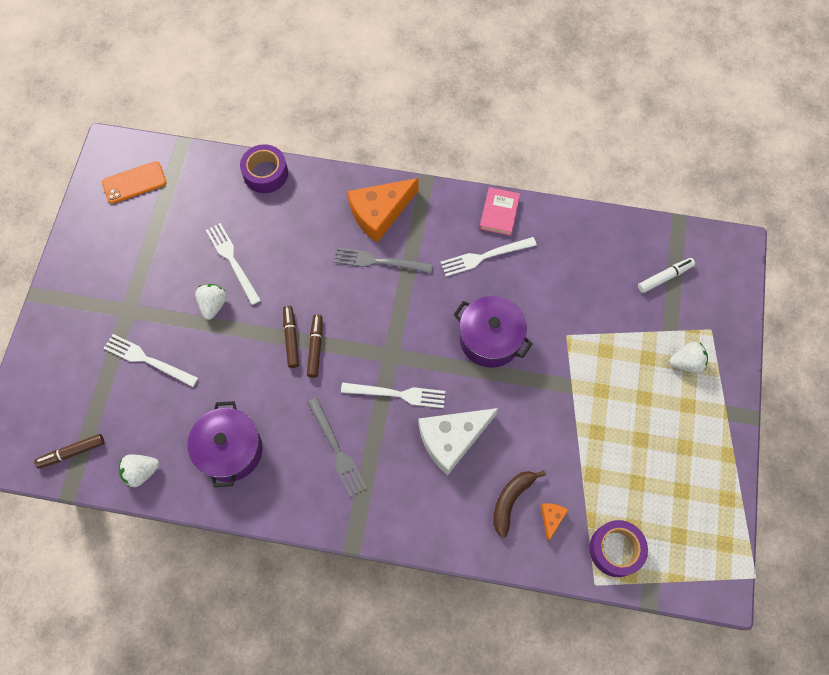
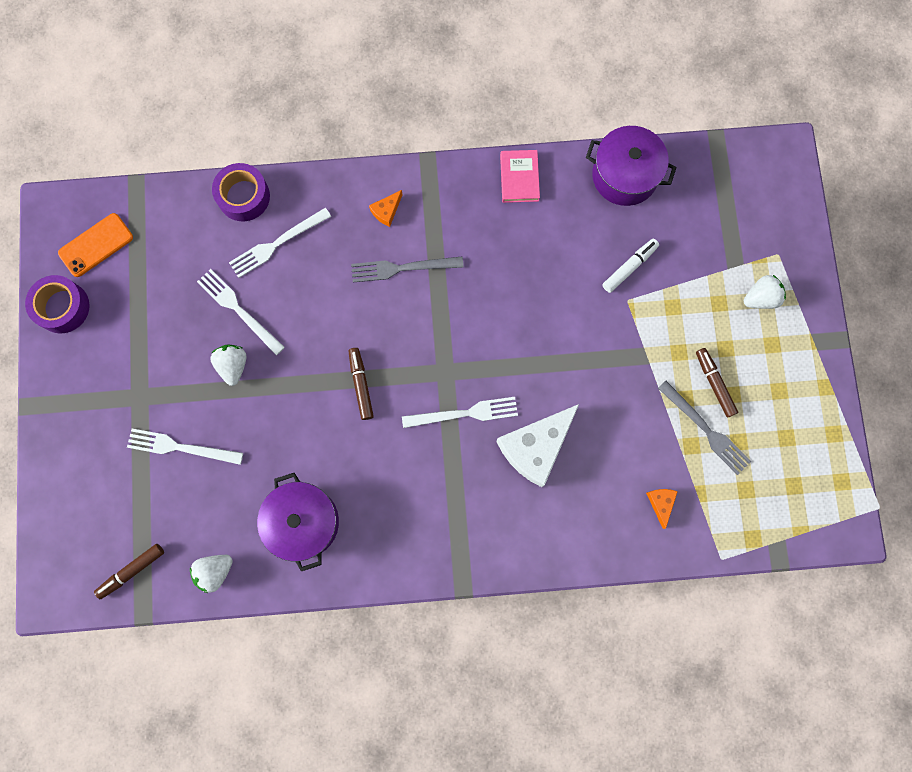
camera: 15 degrees left, 10 degrees up
(291, 338) = (331, 381): brown marker -> brown marker (714, 383)
(336, 449) = (417, 490): grey fork -> grey fork (705, 429)
(379, 213) = (386, 211): orange cheese -> orange cheese, size x0.44
(485, 256) = (517, 233): white fork -> white fork (277, 243)
(490, 339) = (547, 326): purple pot -> purple pot (624, 176)
(511, 500) = (614, 495): brown banana -> none
(615, 549) = (734, 518): purple tape -> purple tape (62, 307)
(665, 277) = (716, 207): white marker -> white marker (629, 267)

